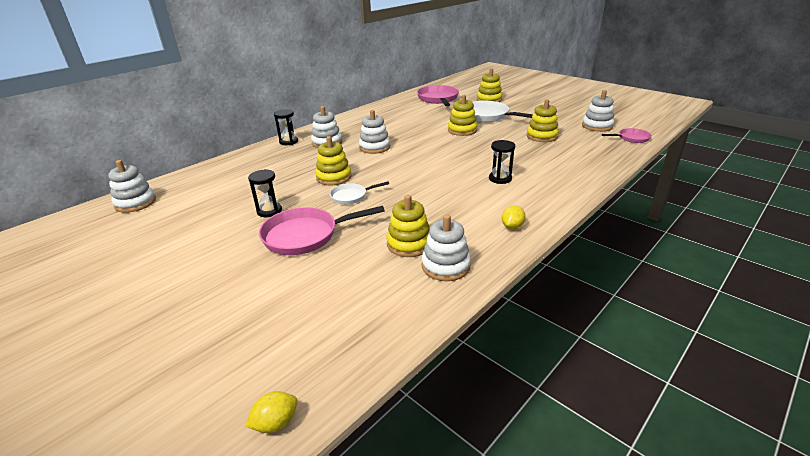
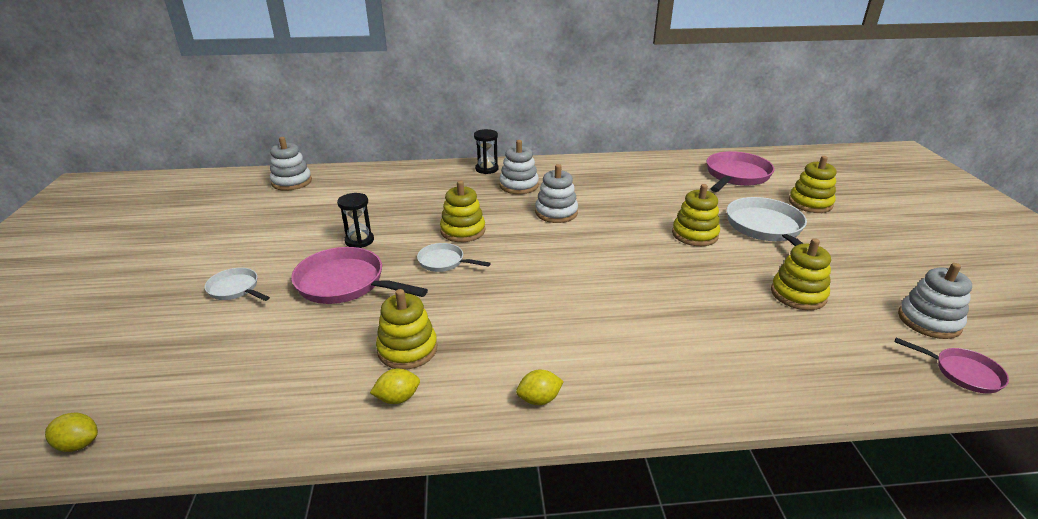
camera: 40 degrees right, 0 degrees up
(221, 279) = (235, 289): none -> white pan
(445, 266) = (397, 398): white stacking toy -> yellow lemon
(500, 178) = (631, 327): black hourglass -> none

